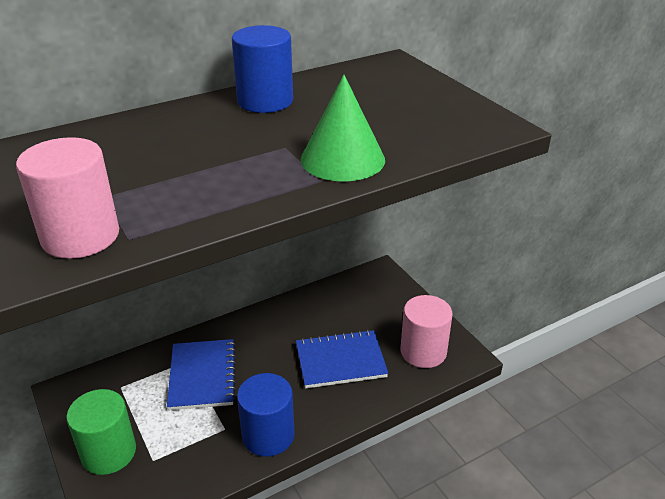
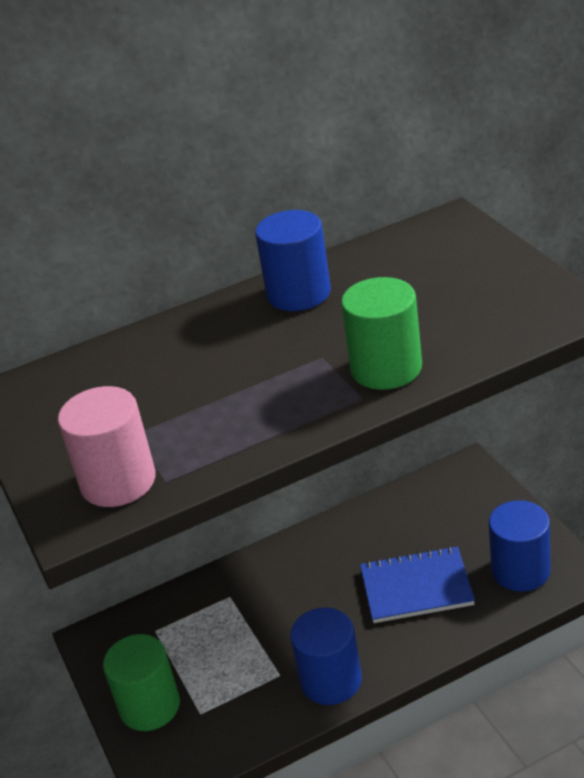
camera: 10 degrees right, 0 degrees up
(203, 376) = (250, 613): blue notebook -> none
(342, 159) = (386, 368): green cone -> green cylinder
(423, 351) = (520, 571): pink cylinder -> blue cylinder

